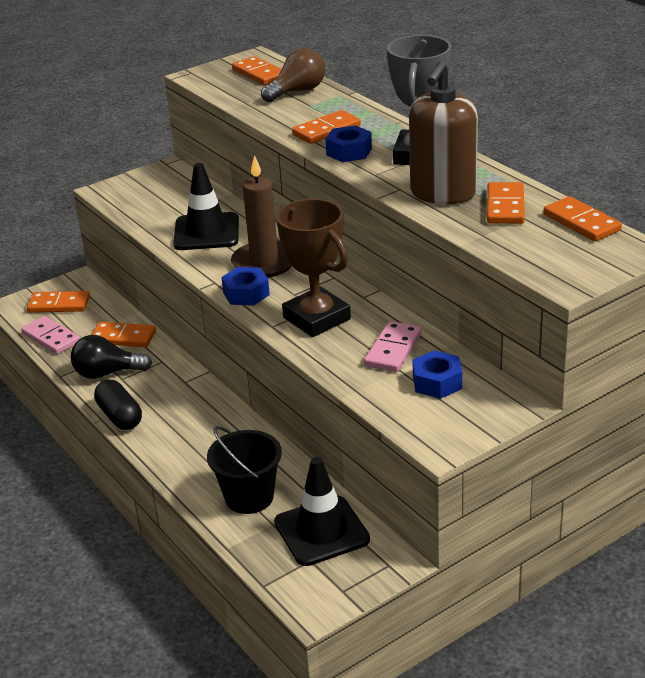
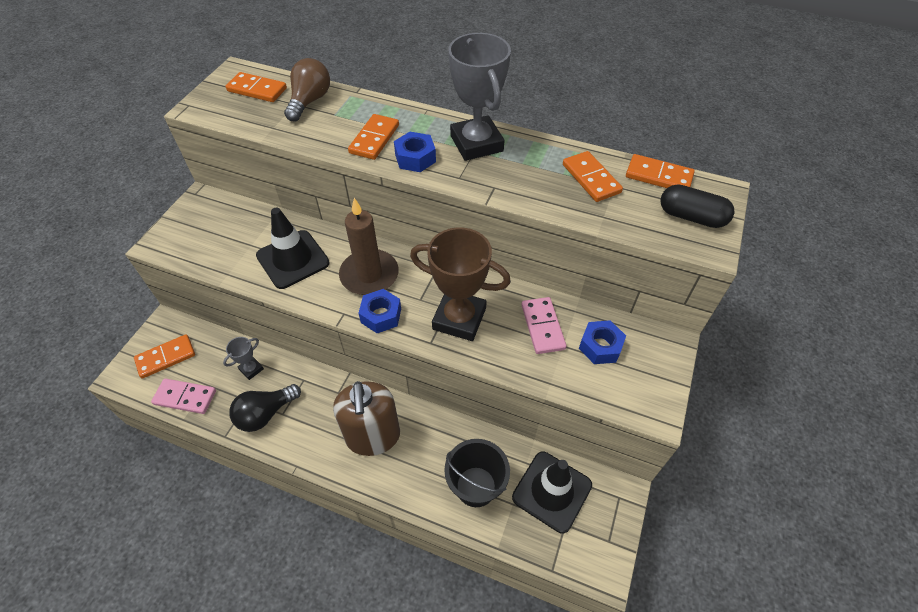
camera: 35 degrees left, 20 degrees up
(120, 416) = (311, 455): black capsule -> black capsule (691, 217)
(123, 337) = (251, 369): orange domino -> grey trophy
(443, 193) = (532, 181): brown soap dispenser -> brown soap dispenser (373, 436)

